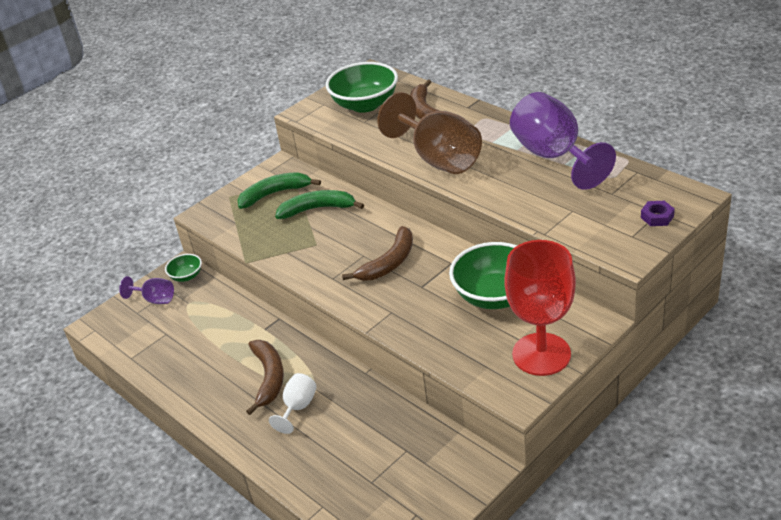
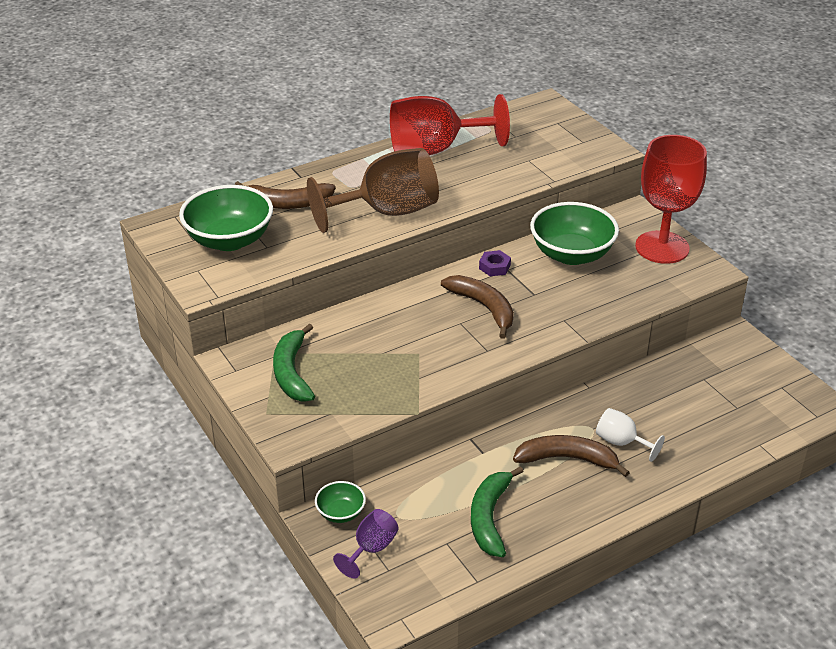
camera: 80 degrees left, 0 degrees up
(318, 209) = (350, 342): green banana -> green banana (490, 517)
(553, 156) = (435, 150): purple goblet -> red goblet
(657, 217) = (564, 125): purple nut -> purple nut (494, 267)

